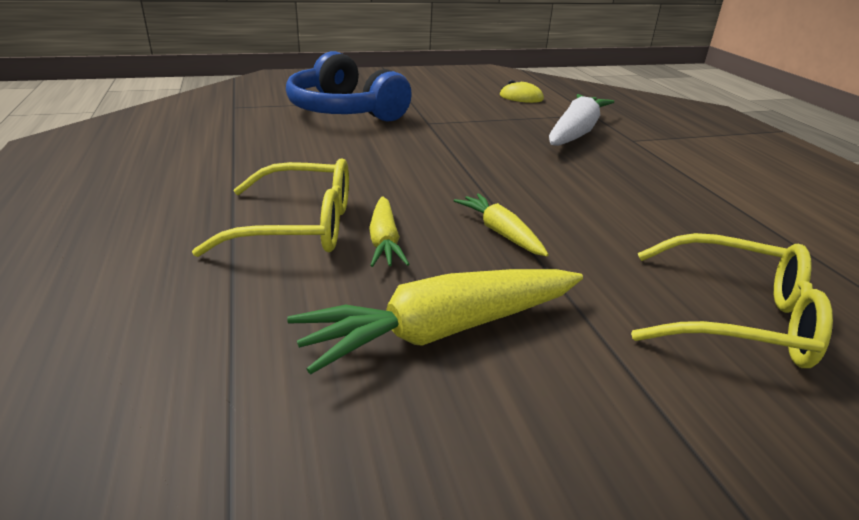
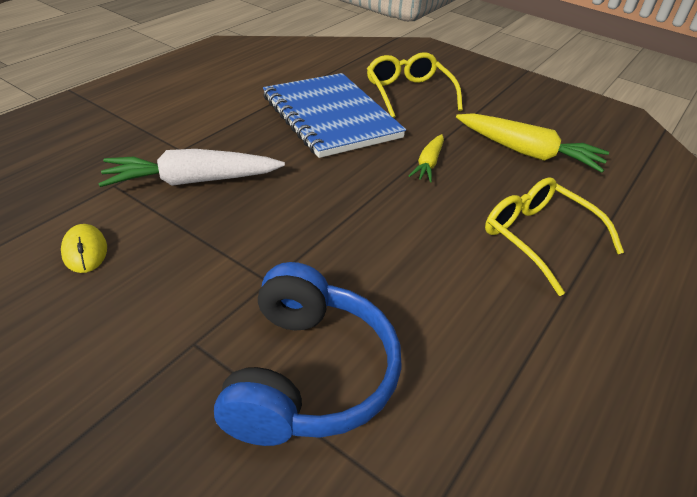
camera: 130 degrees left, 10 degrees up
(384, 241) = (498, 198): yellow carrot -> none
(668, 220) = (330, 117): none -> blue notebook

